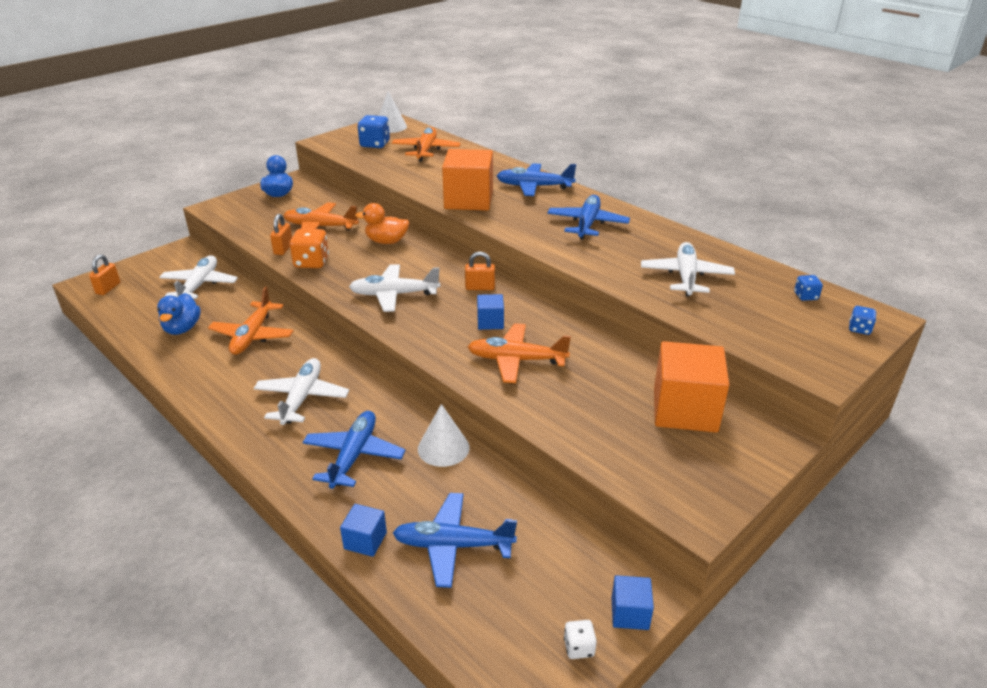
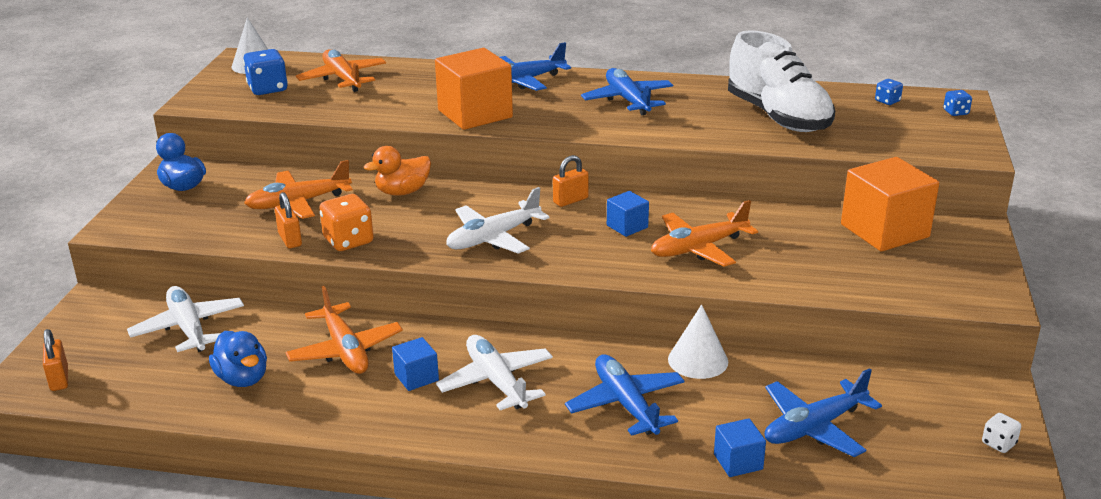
camera: 35 degrees left, 5 degrees down
(630, 613) = (1001, 403): blue cube -> blue cube (416, 377)
(686, 277) = (778, 117): white plane -> white shoe

